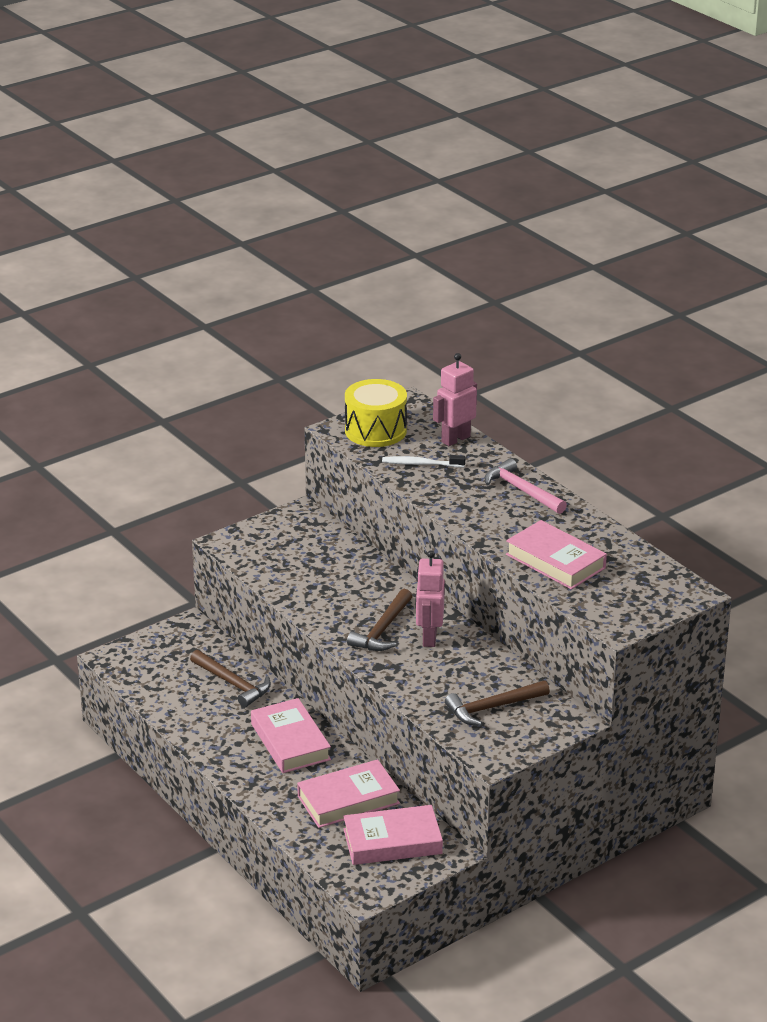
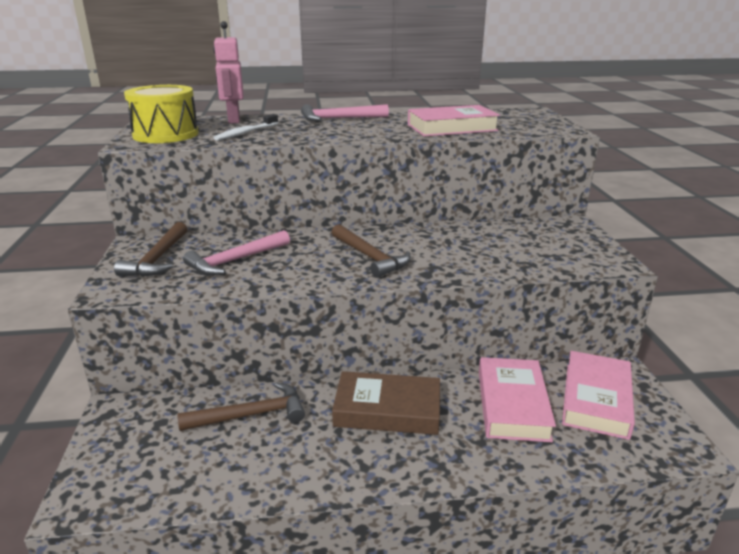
camera: 60 degrees left, 5 degrees down
(290, 742) = (387, 410): pink book -> brown book
(316, 570) = (235, 260): none -> pink hammer
(429, 637) = (404, 242): pink robot -> none
(492, 707) = (534, 245): brown hammer -> brown hammer (157, 259)

